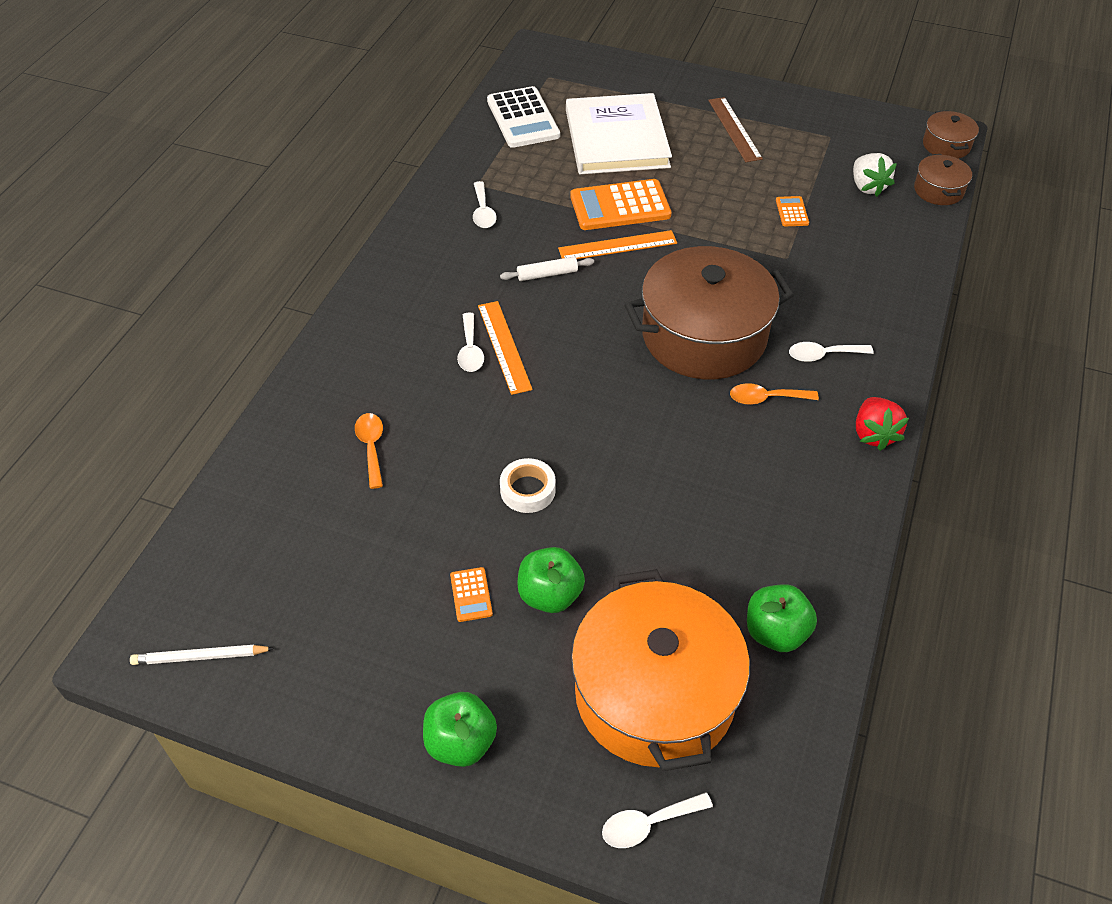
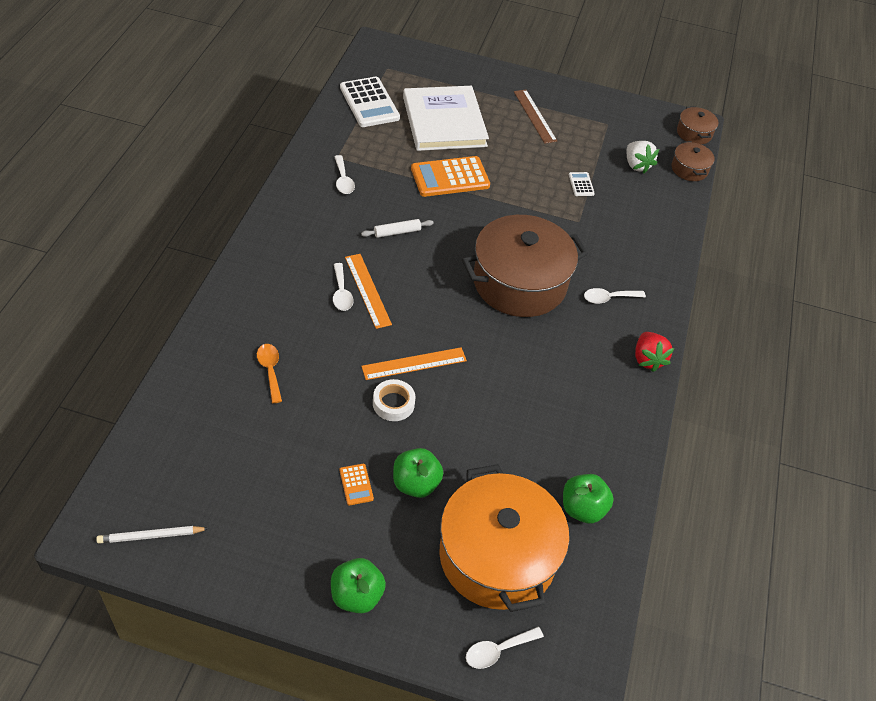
camera: 10 degrees left, 0 degrees up
(617, 246) = (450, 210): orange ruler -> orange ruler (414, 363)
(766, 398) = (568, 332): orange spoon -> none
(792, 212) = (581, 184): orange calculator -> white calculator

